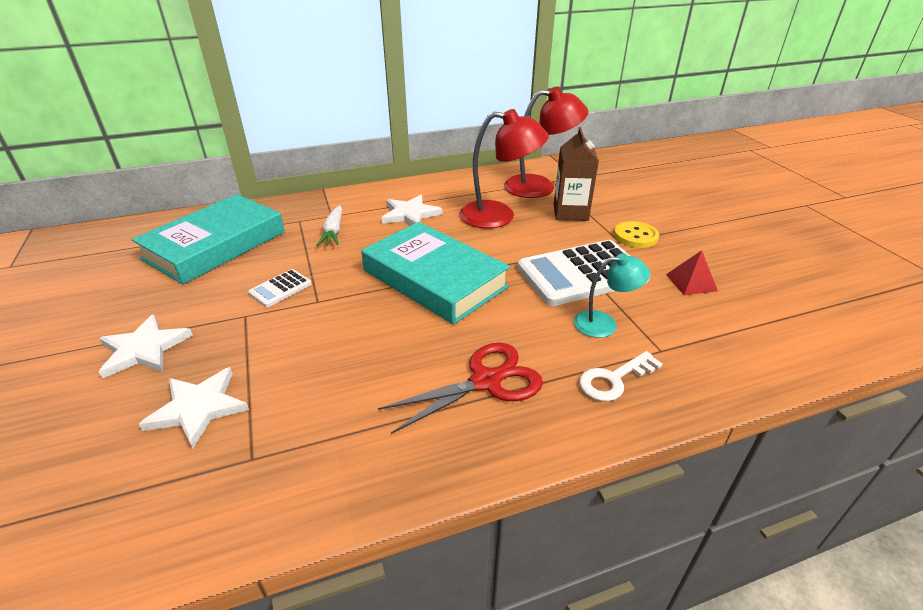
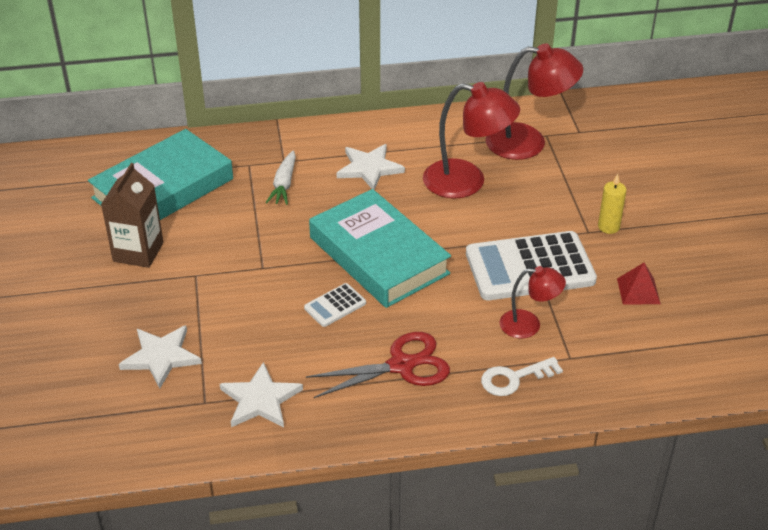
camera: 10 degrees right, 5 degrees up
(144, 349) = (110, 298): white star -> white star (260, 399)
(280, 289) = (228, 249): white calculator -> white calculator (335, 305)
(570, 213) = (549, 186): brown carton -> brown carton (138, 252)
(604, 323) = (529, 325): turquoise lamp -> red lamp
(635, 236) = (608, 227): yellow button -> yellow candle

